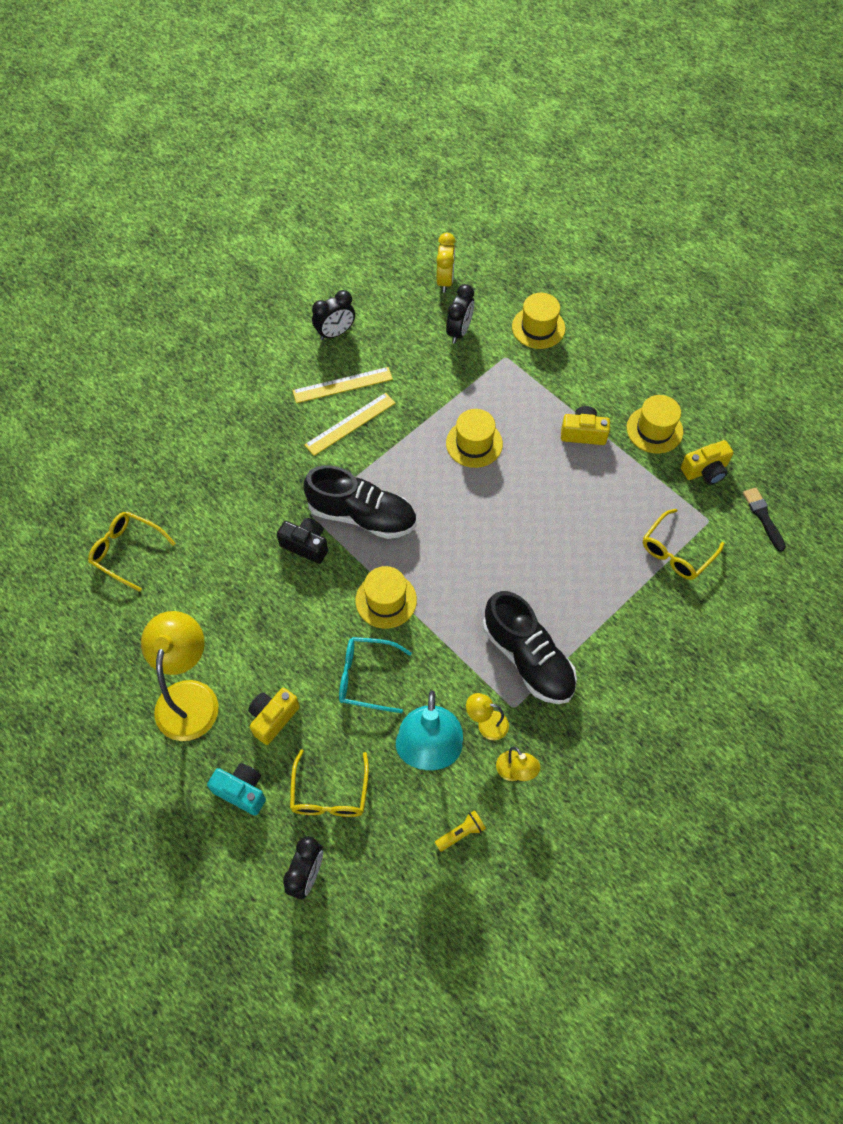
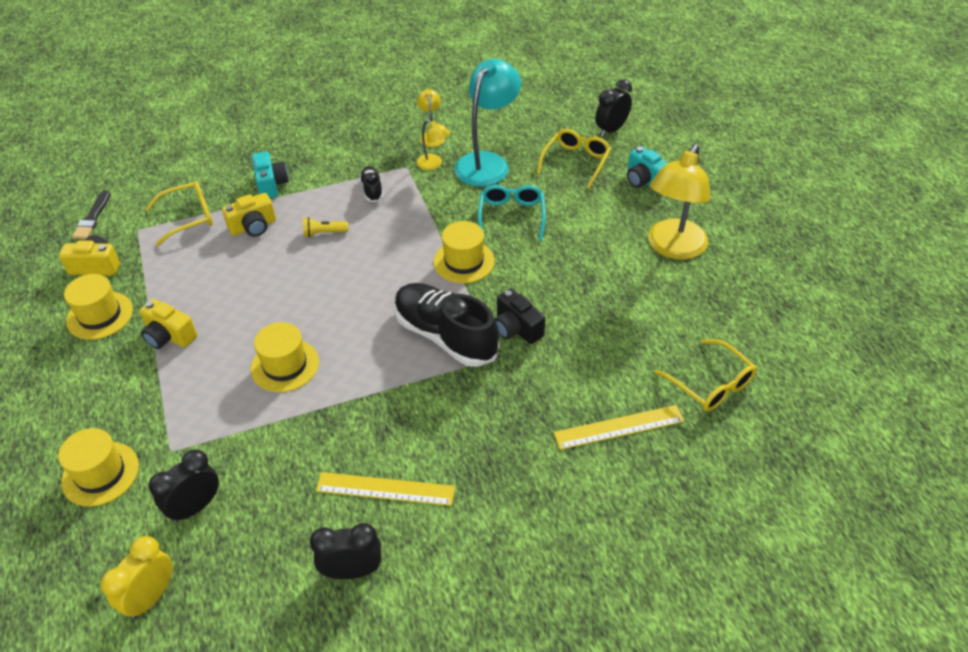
camera: 155 degrees left, 15 degrees down
(273, 718) = (603, 214): yellow camera -> yellow camera (253, 227)
(350, 424) = (404, 435): yellow ruler -> yellow ruler (618, 427)
(366, 677) = (511, 216): turquoise glasses -> turquoise glasses turned 120 degrees counterclockwise
(461, 833) = (491, 120): yellow flashlight -> yellow flashlight (324, 233)
(528, 658) = (372, 190): black shoe -> black shoe, size x0.46
(634, 624) = (271, 185): none -> turquoise camera

